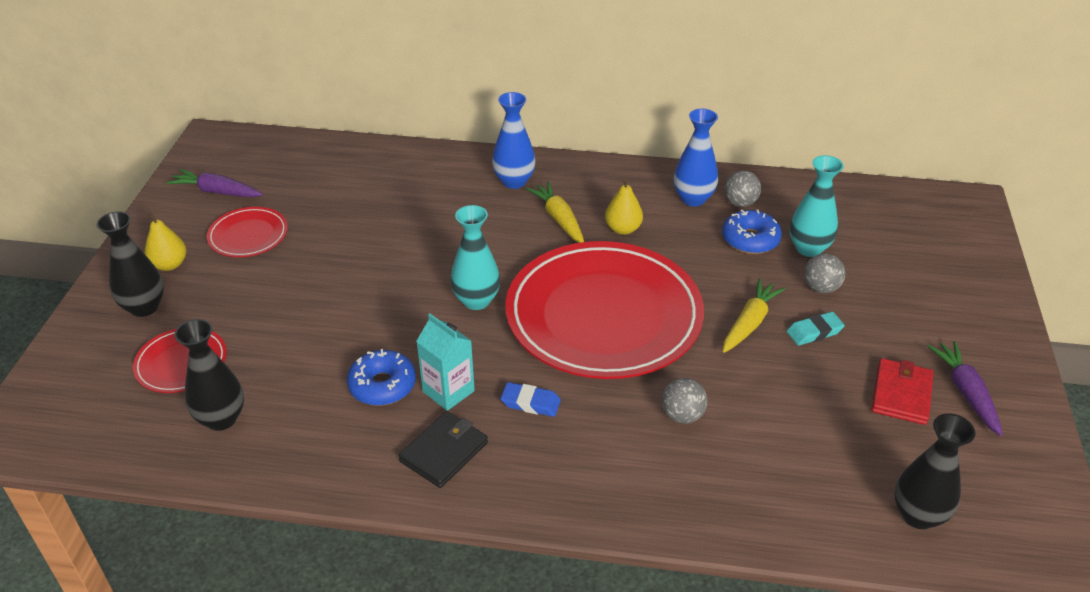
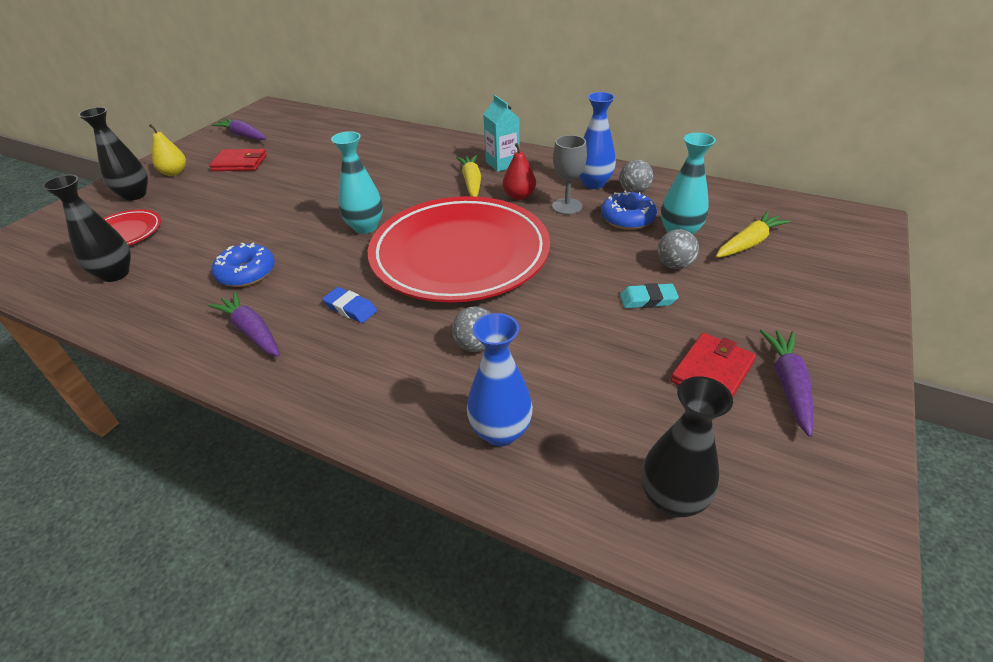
camera: 20 degrees right, 0 degrees up
(248, 235) = (240, 163): red plate -> red wallet
(444, 452) = (252, 332): black wallet -> purple carrot
(448, 391) = (292, 287): turquoise carton -> turquoise carton (502, 164)
(514, 181) = (454, 154): blue vase -> blue vase (500, 432)
(623, 229) = (519, 196): yellow pear -> red pear
(681, 234) = (567, 206): none -> grey goblet
(749, 323) = (588, 281): yellow carrot -> yellow carrot (748, 243)

